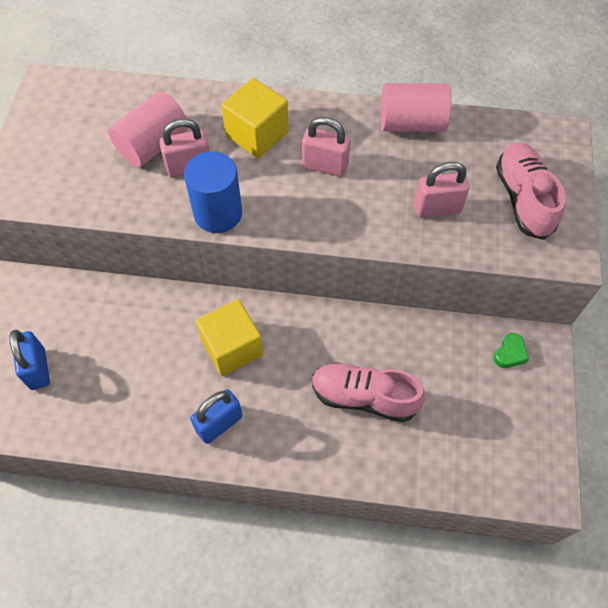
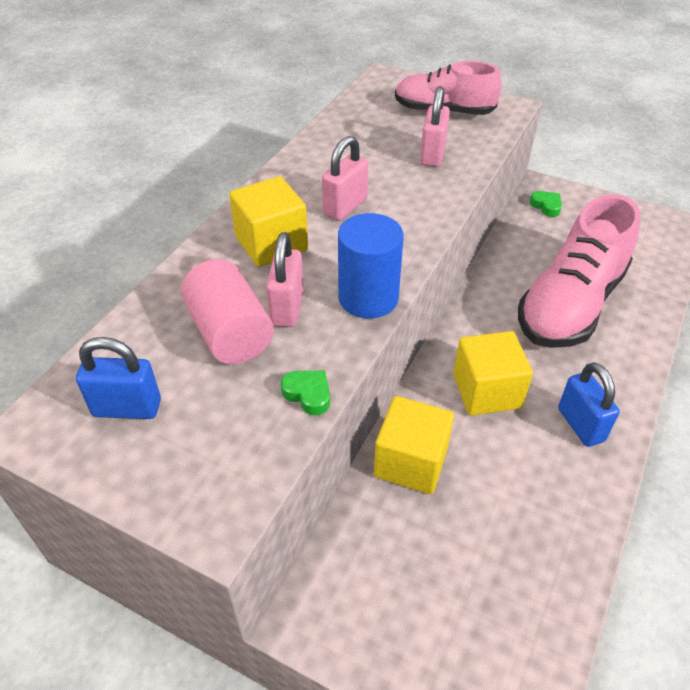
camera: 70 degrees left, 15 degrees down
(38, 369) = (460, 612): blue padlock -> blue padlock (127, 408)
(110, 206) = (308, 394): none -> green heart
(147, 311) = (411, 462): none -> yellow cube
(364, 397) = (570, 304): pink shoe -> pink shoe, size x1.56
(411, 123) = (324, 143): pink cylinder -> none

